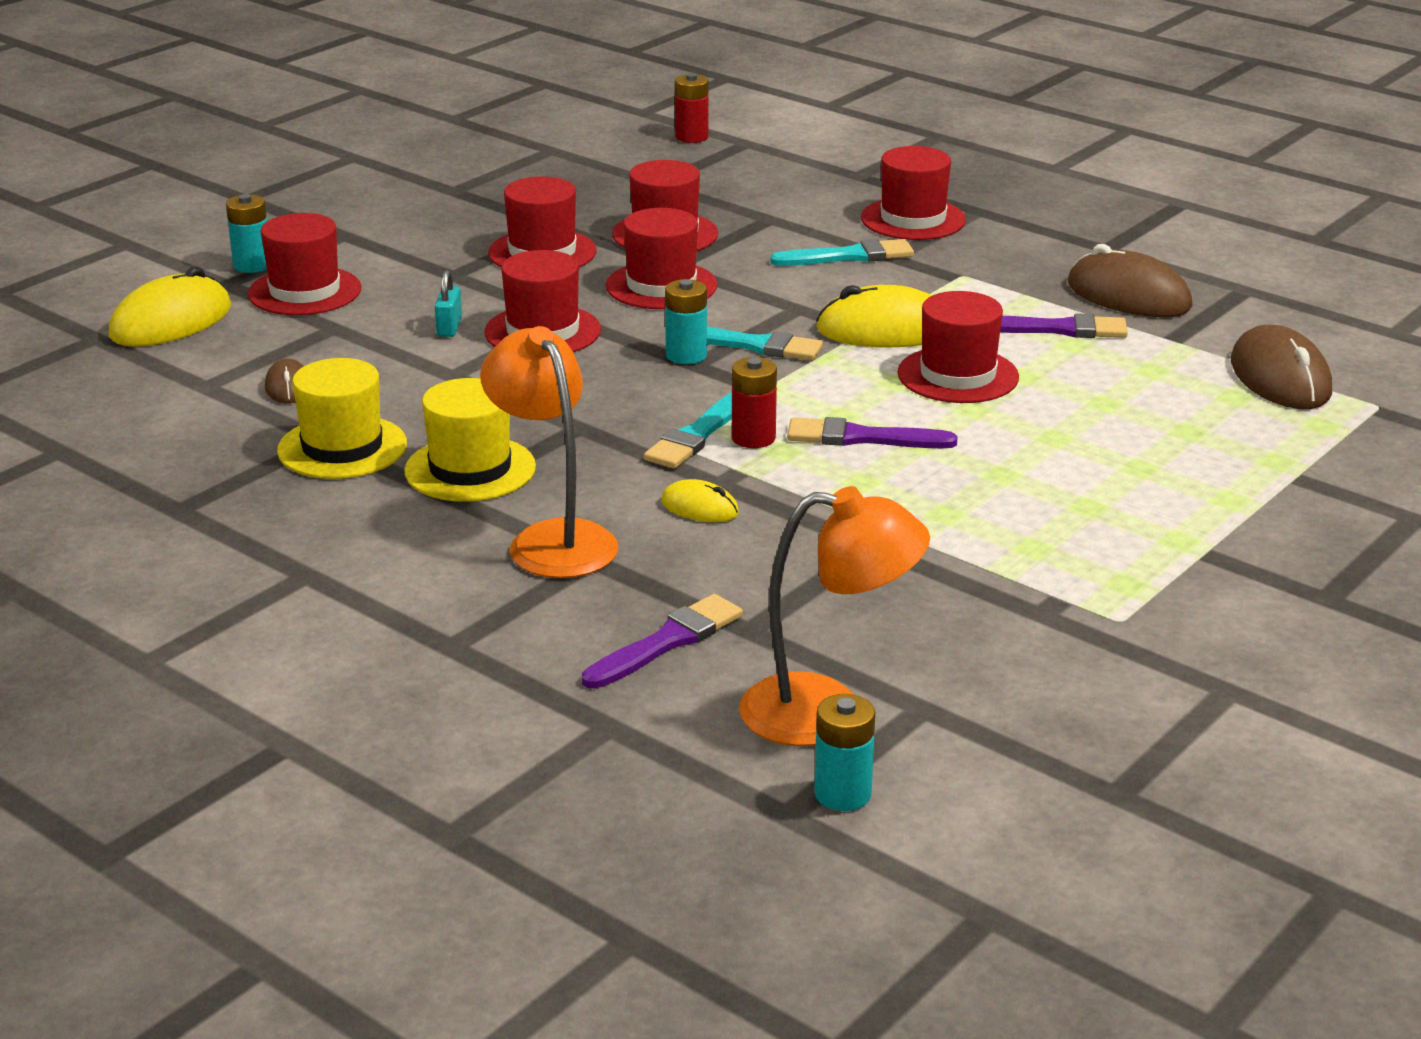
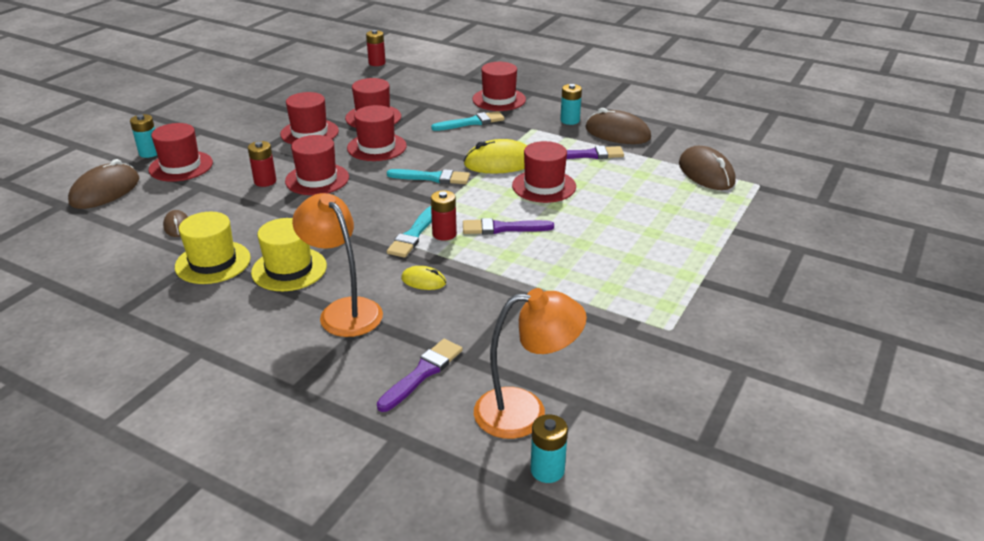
camera: 10 degrees left, 5 degrees up
(171, 322) = (105, 191): yellow mouse -> brown mouse
(449, 327) = (265, 181): turquoise padlock -> red battery
(686, 355) = (398, 187): turquoise battery -> turquoise battery (570, 120)

